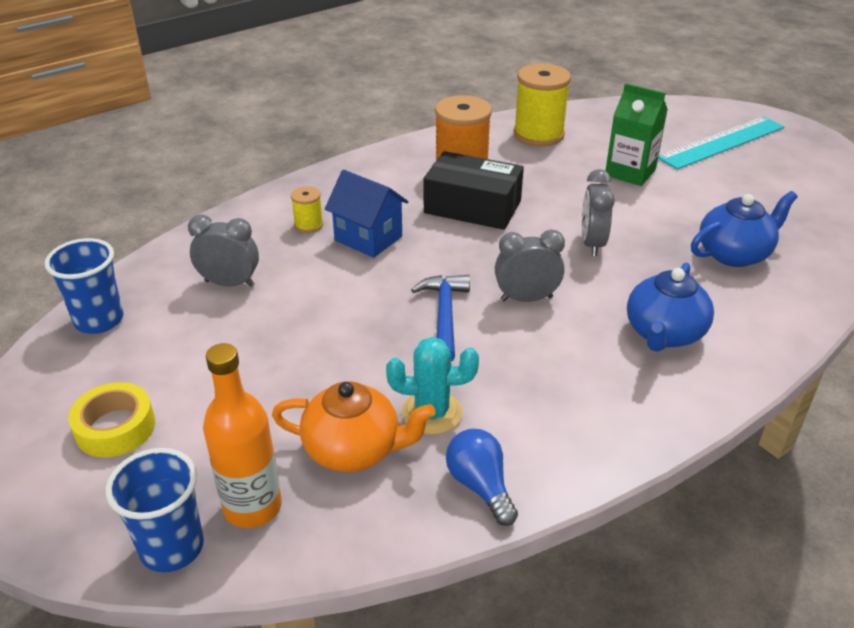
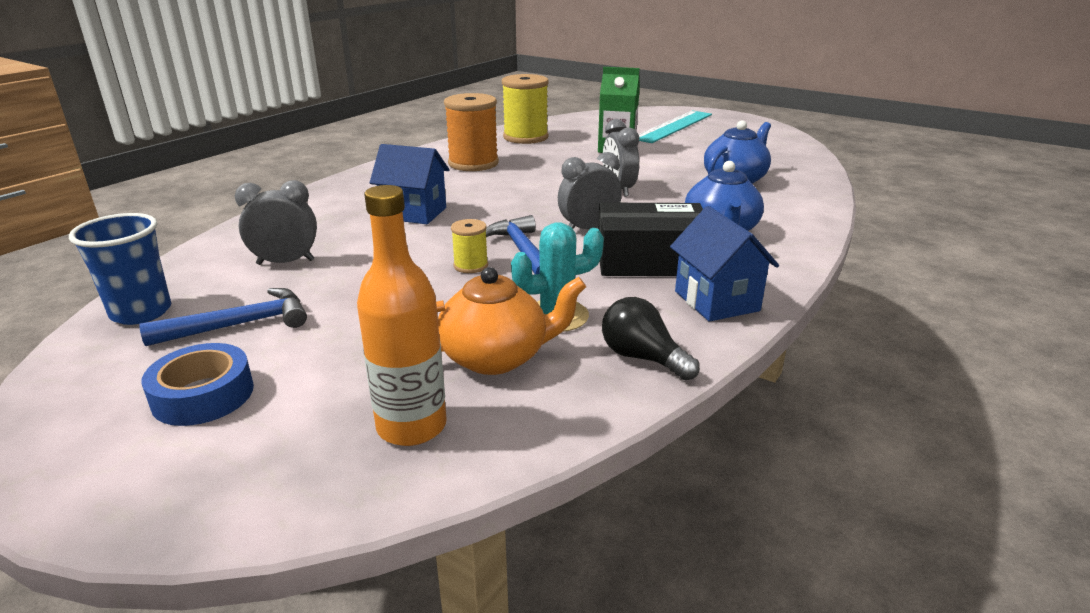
camera: 20 degrees left, 10 degrees down
(115, 428) = (203, 395): yellow tape -> blue tape
(167, 354) = (240, 324): none -> blue hammer
(172, 547) = (331, 485): blue cup -> none
(308, 225) = (348, 213): yellow spool -> yellow spool (471, 266)
(472, 207) = (499, 182): black box -> black box (650, 261)
(480, 486) = (642, 358): blue light bulb -> black light bulb
(595, 433) = (716, 301): none -> blue house

